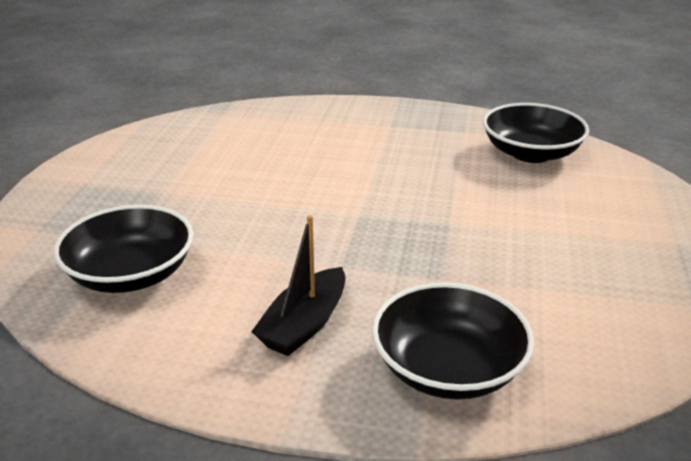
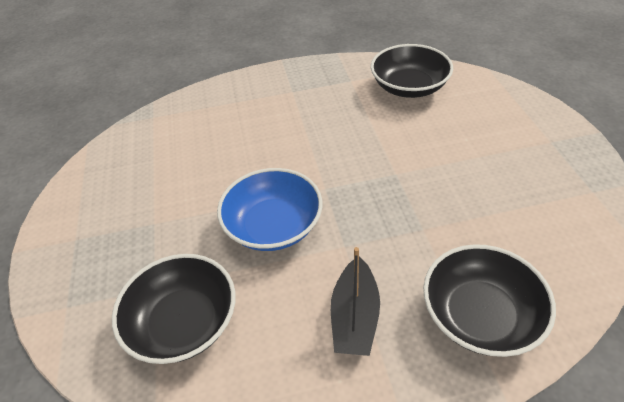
camera: 20 degrees left, 15 degrees up
(279, 227) = (273, 225): none -> blue bowl

